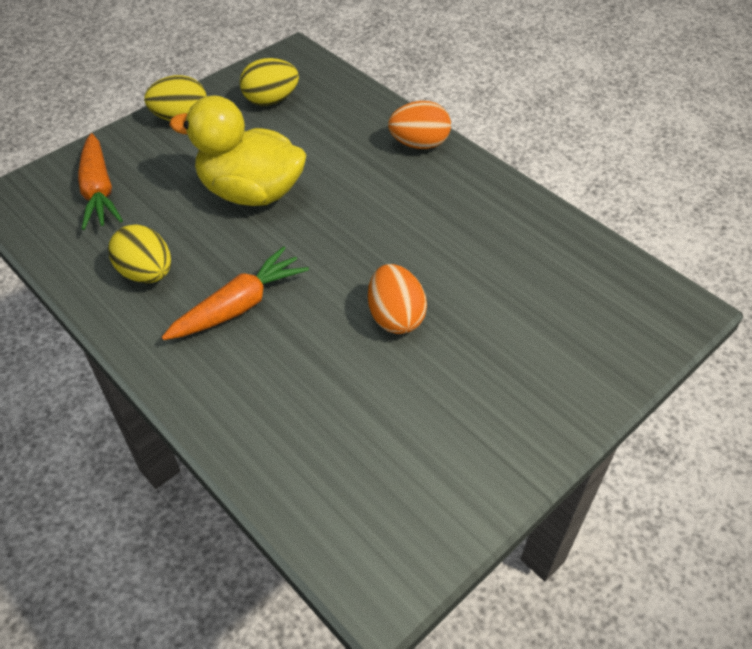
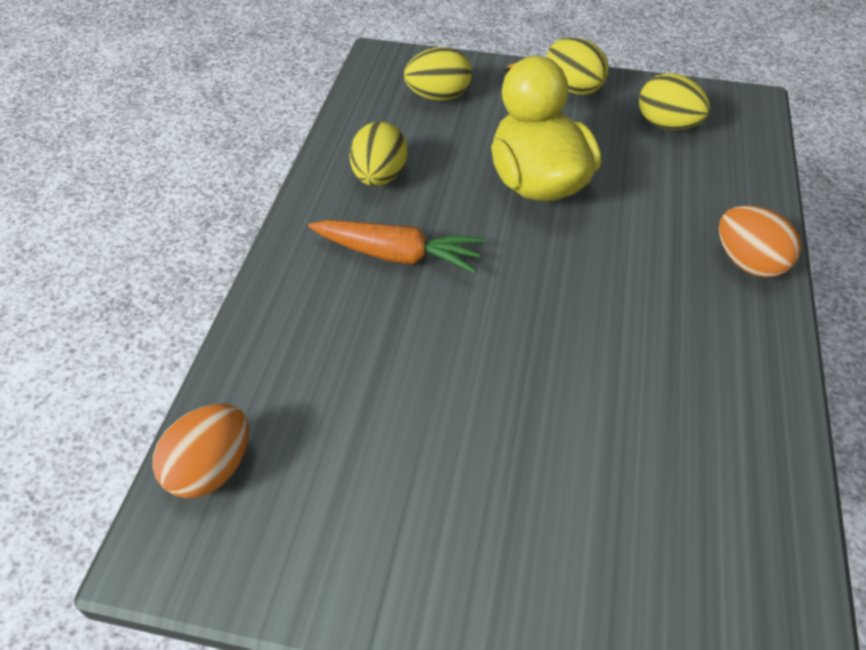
camera: 55 degrees right, 0 degrees up
(99, 191) = (438, 96): orange carrot -> yellow egg
(395, 317) = (491, 378): orange egg -> orange egg (211, 468)

